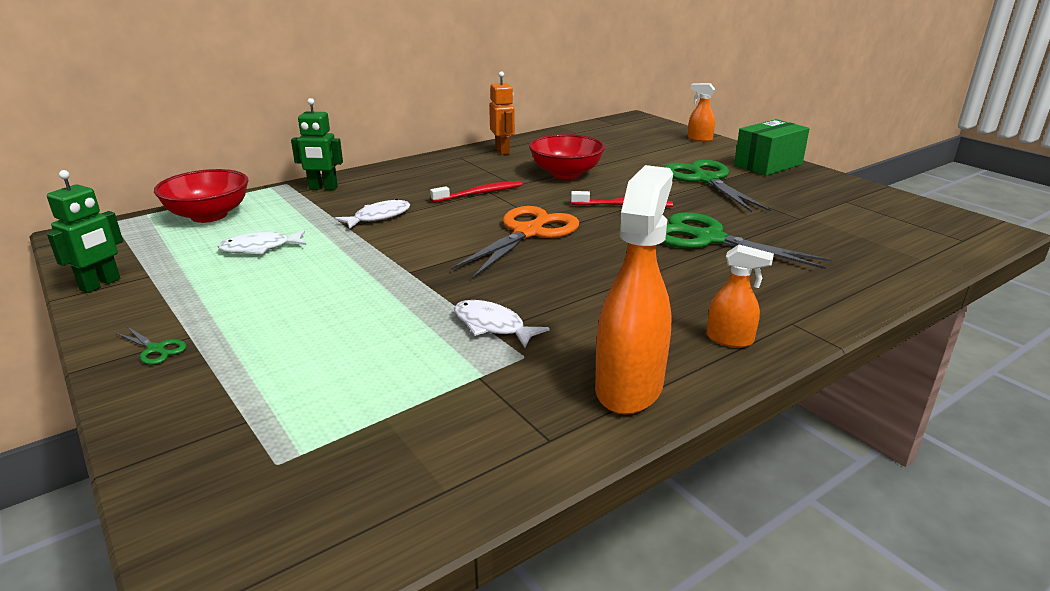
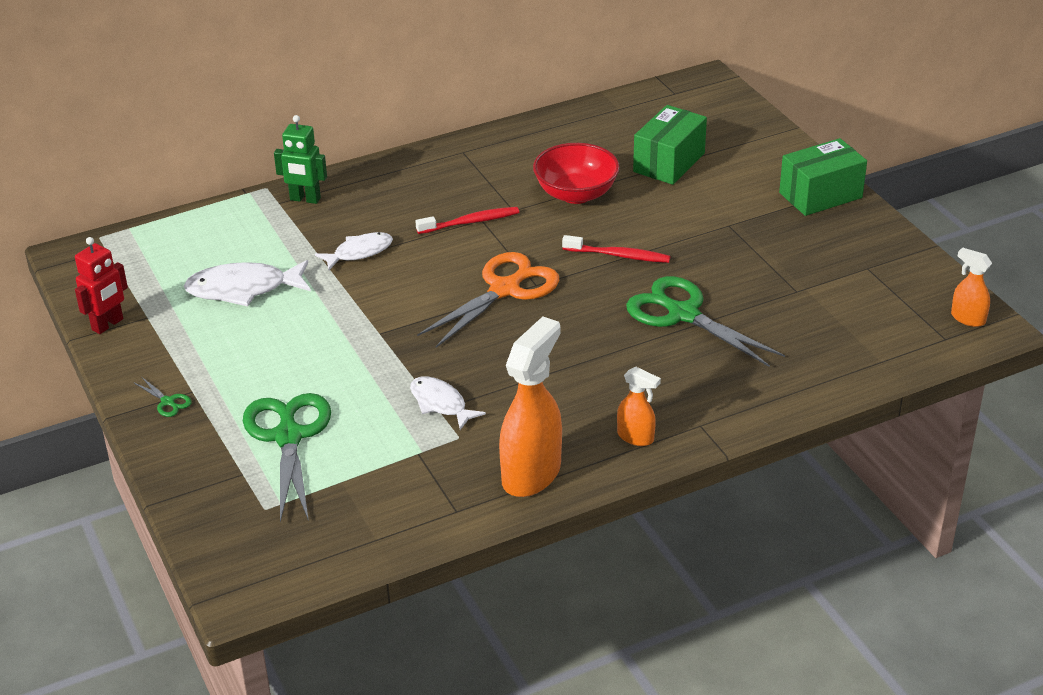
camera: 10 degrees right, 10 degrees up
(100, 284) = (108, 325): green robot -> red robot
(209, 215) = (190, 236): red bowl -> none
(260, 248) = (243, 289): white fish -> white fish, size x1.54
(502, 151) = (516, 143): orange robot -> none
(633, 155) = (669, 162): none -> green box
(699, 139) = (766, 135): orange spray bottle -> orange spray bottle (967, 318)
(705, 179) = (731, 217): green scissors -> green scissors (288, 436)

